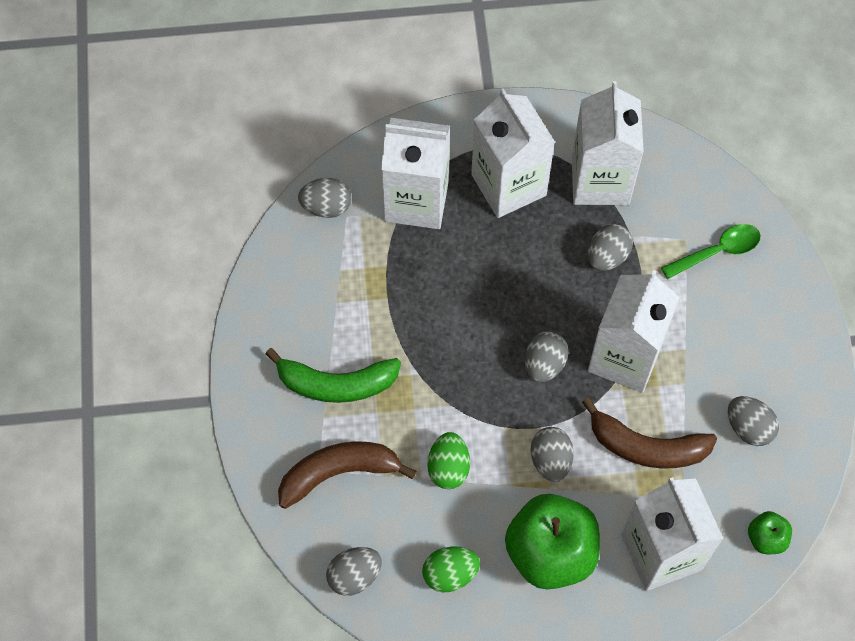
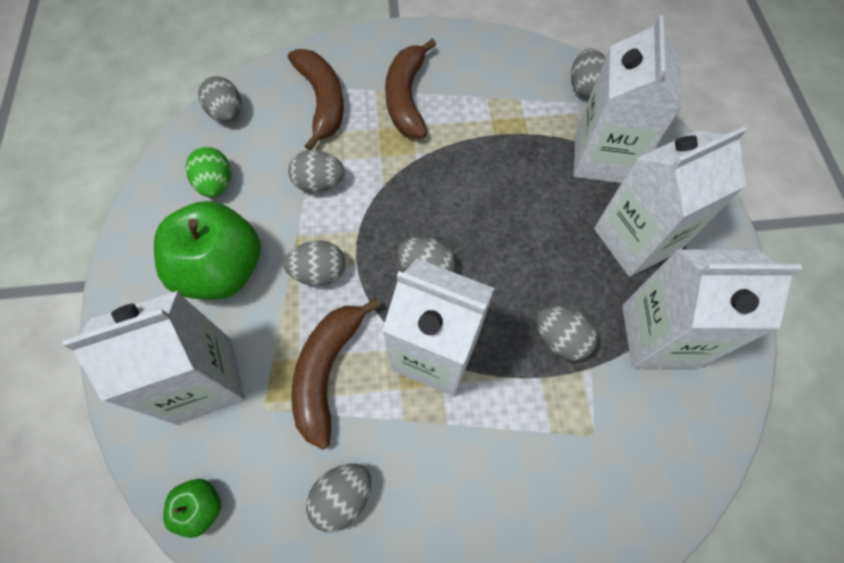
camera: 90 degrees right, 0 degrees up
(336, 384) = (406, 98): green banana -> brown banana
(448, 468) = (319, 183): green egg -> grey egg
(717, 251) = (582, 475): green spoon -> none

